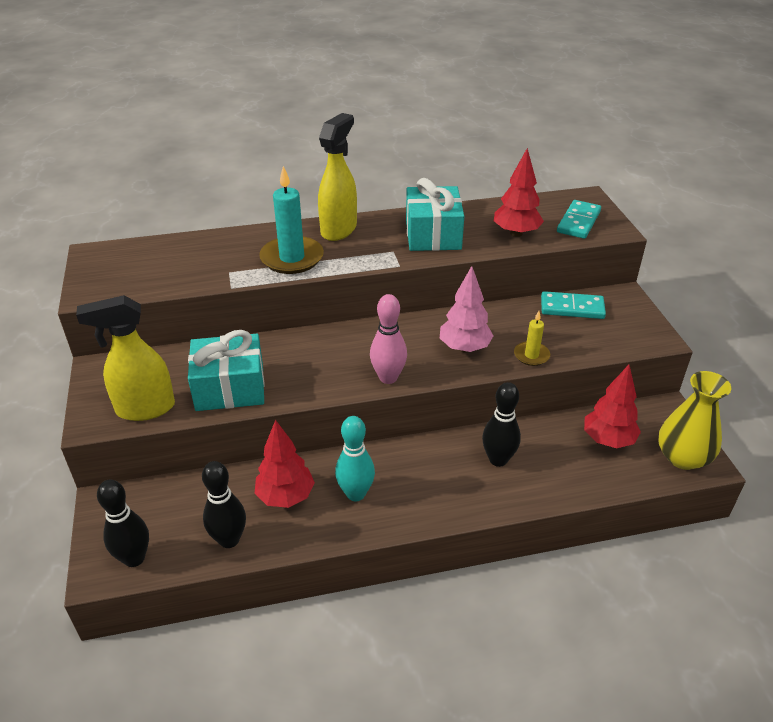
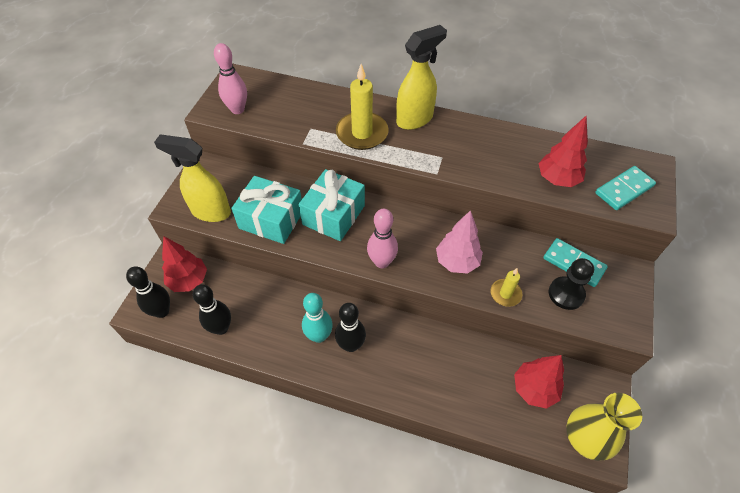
camera: 30 degrees right, 15 degrees up
(123, 282) = (237, 109): none -> pink bowling pin
(285, 496) = (274, 314): red tree -> red tree (189, 280)
(292, 258) = (362, 133): turquoise candle -> yellow candle
(433, 234) = (485, 153): turquoise gift -> turquoise gift (333, 215)
(498, 459) = (436, 361): black bowling pin -> black bowling pin (351, 345)
(584, 334) = (566, 294): none -> black pawn

